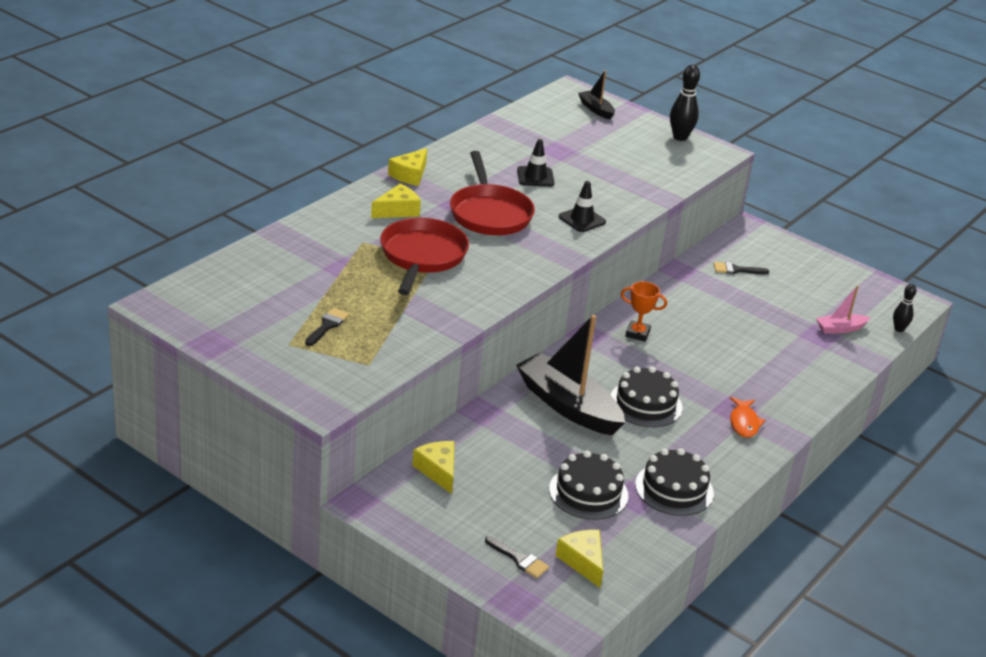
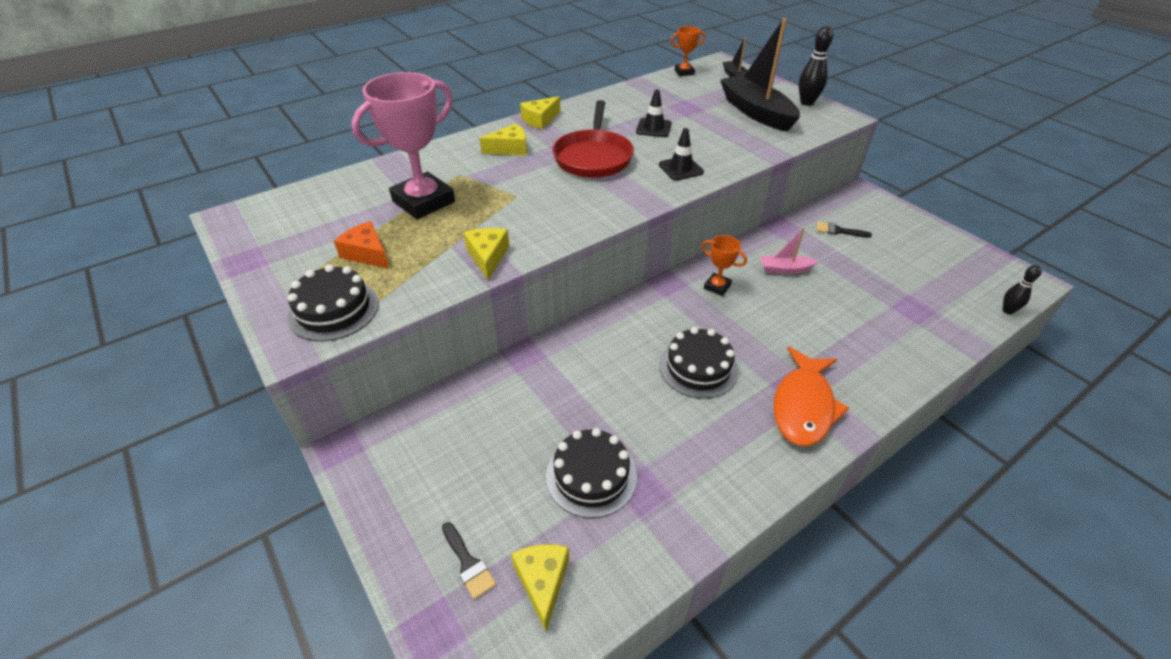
camera: 20 degrees right, 10 degrees up
(327, 326) = (367, 253): black brush -> orange cheese
(346, 272) = (423, 201): none -> pink trophy
(422, 256) = (505, 192): red pan -> none
(438, 470) = (442, 421): yellow cheese -> yellow cheese (488, 257)
(537, 106) = (684, 72): none -> orange trophy
(568, 406) = (614, 359): black boat -> black boat (756, 112)
(674, 489) = (694, 487): black cake -> black cake (334, 310)
(744, 423) = (803, 406): orange fish -> orange fish, size x1.78
(840, 329) = (939, 303): pink boat -> pink boat (784, 269)

